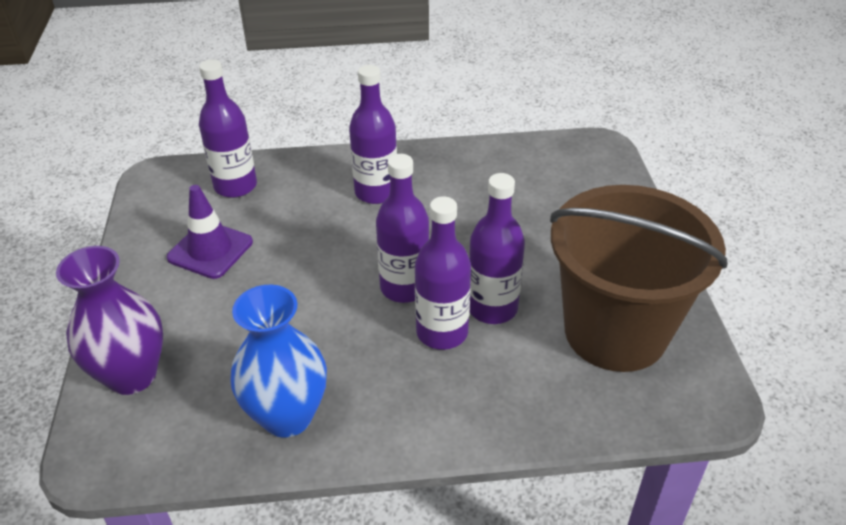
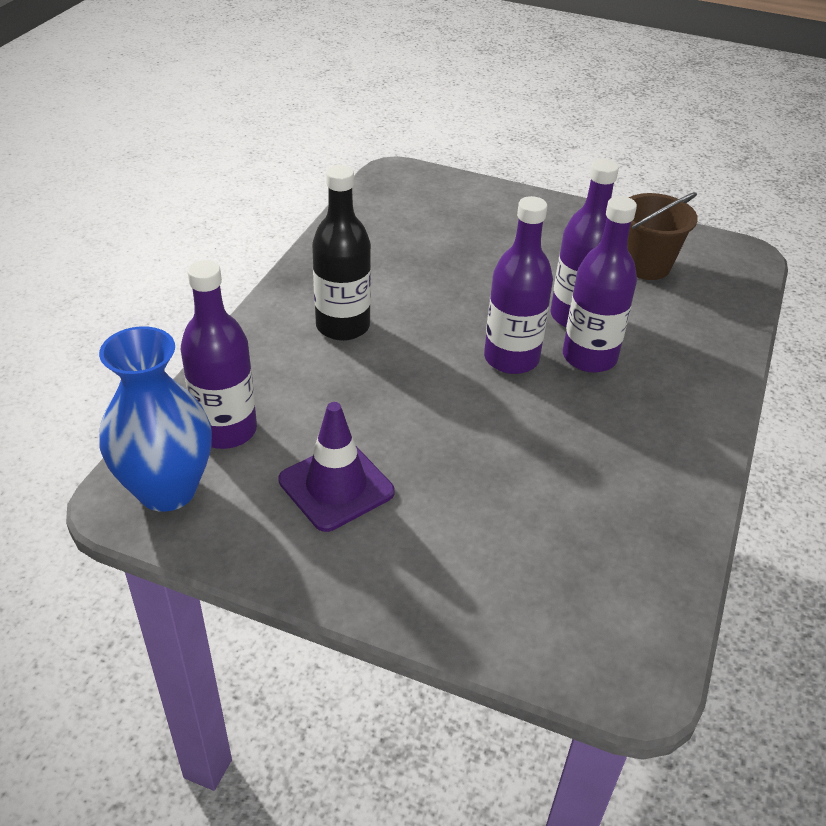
camera: 65 degrees left, 0 degrees up
(132, 375) = (517, 614): purple vase -> none
(287, 416) = (647, 497): blue vase -> blue vase (167, 489)
(376, 192) = (343, 326): purple bottle -> black bottle
(615, 332) = (645, 265): brown bucket -> brown bucket, size x0.51

